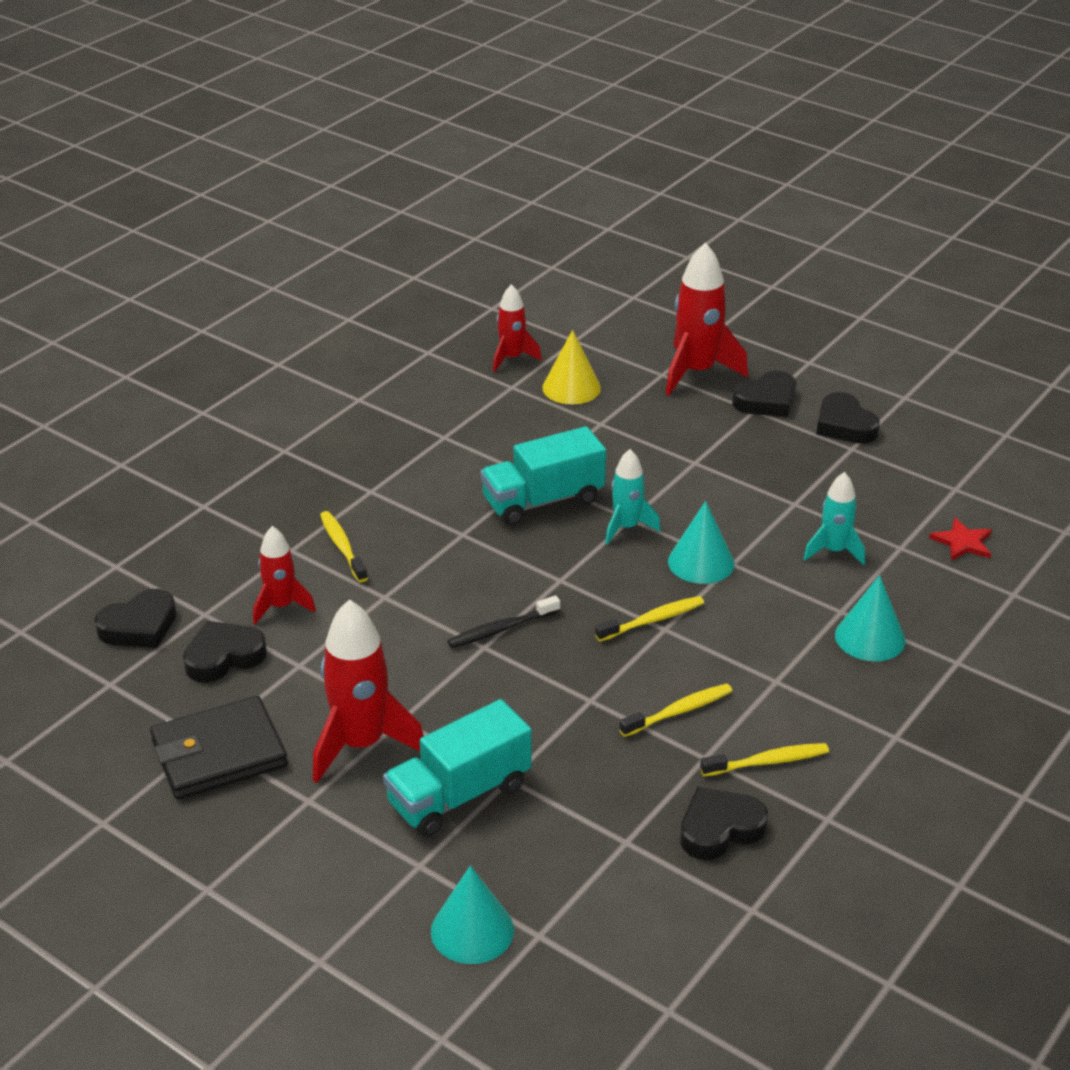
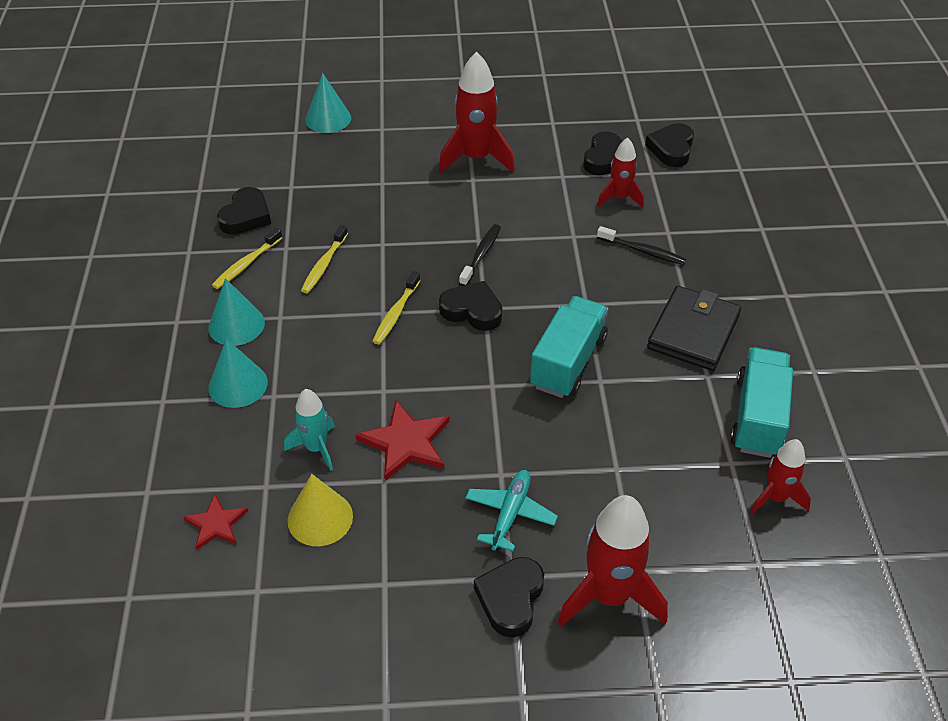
camera: 140 degrees right, 10 degrees up
(219, 753) = (537, 120): black wallet -> black wallet (693, 332)
(342, 547) = (642, 251): yellow toothbrush -> black toothbrush
(459, 795) = (398, 163): turquoise truck -> turquoise truck (757, 417)
(571, 388) = (686, 495): yellow cone -> yellow cone (320, 518)
(626, 527) = (486, 375): turquoise rocket -> none
(701, 562) = (406, 377): turquoise cone -> turquoise cone (236, 325)
(715, 438) = (510, 513): none -> turquoise plane
(751, 517) = (406, 442): none -> red star
(844, 425) = (413, 613): black heart -> black heart (472, 310)

